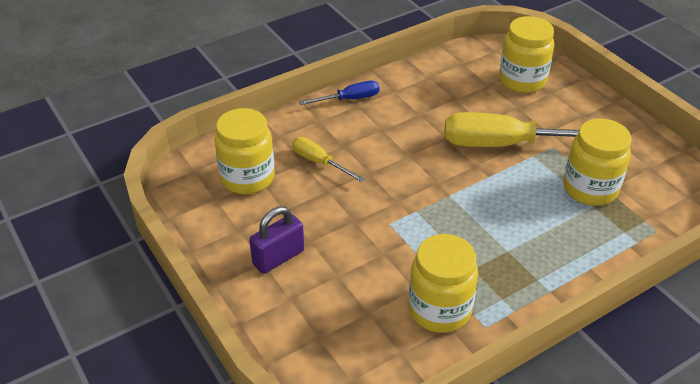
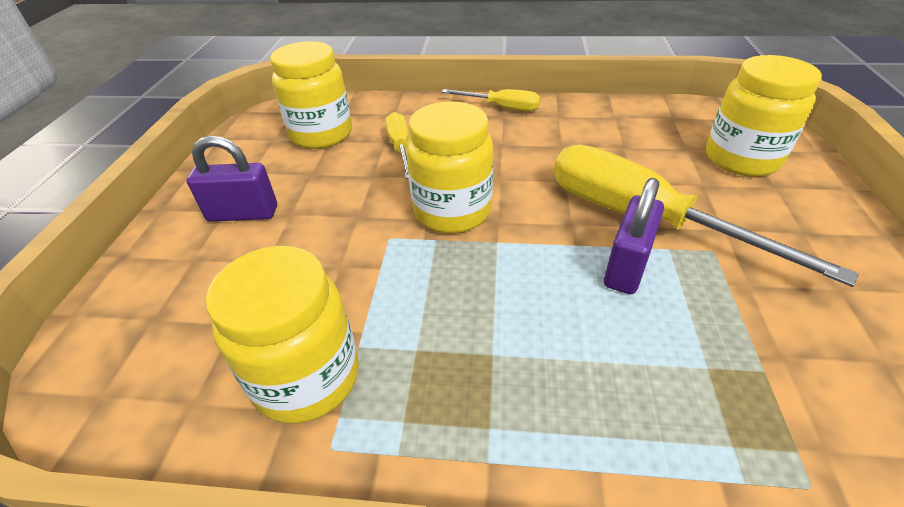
camera: 40 degrees right, 0 degrees up
(349, 99) = (502, 107): blue screwdriver -> yellow screwdriver
(523, 175) = (626, 266): none -> purple padlock
(590, 189) = (725, 337): yellow jar -> yellow jar (452, 211)

